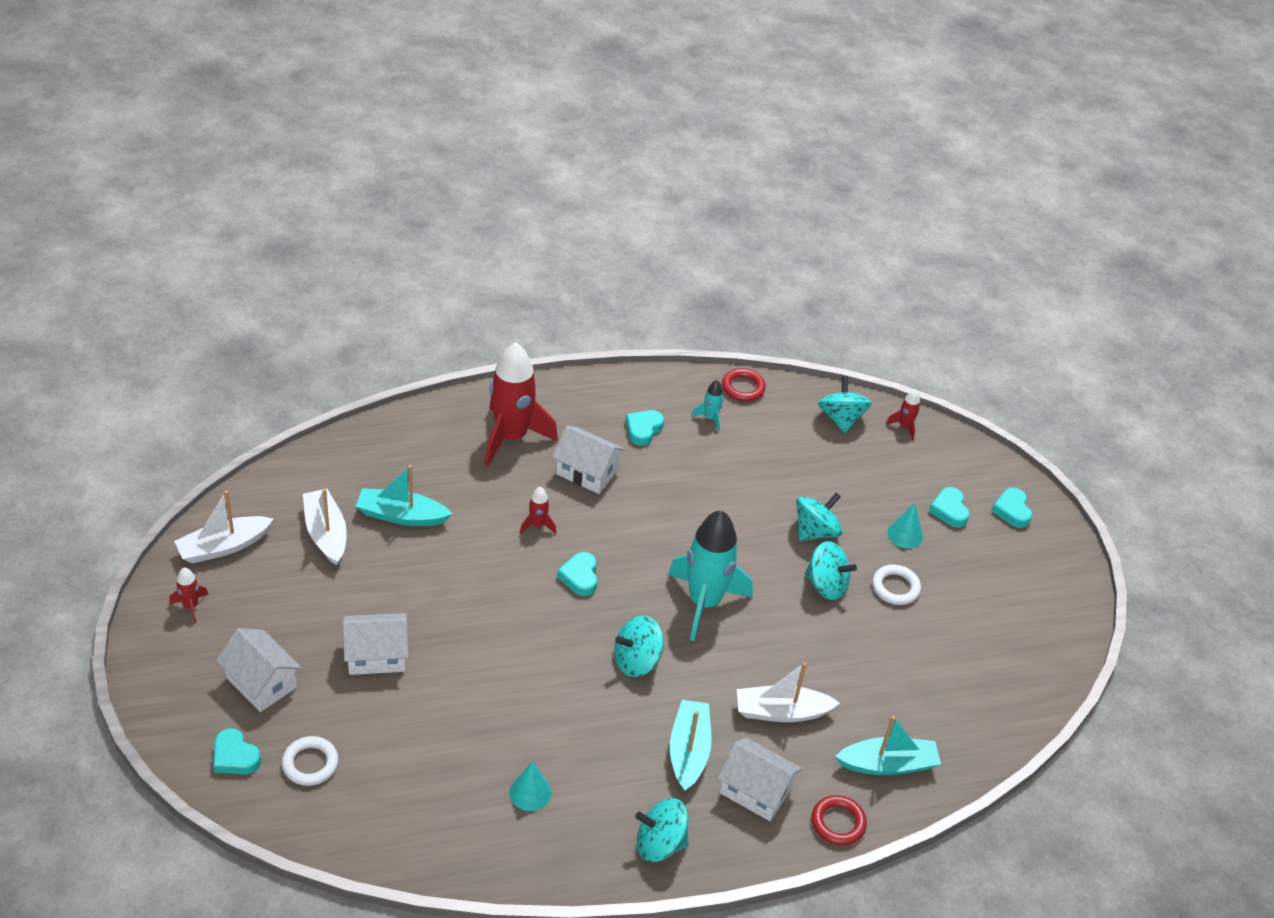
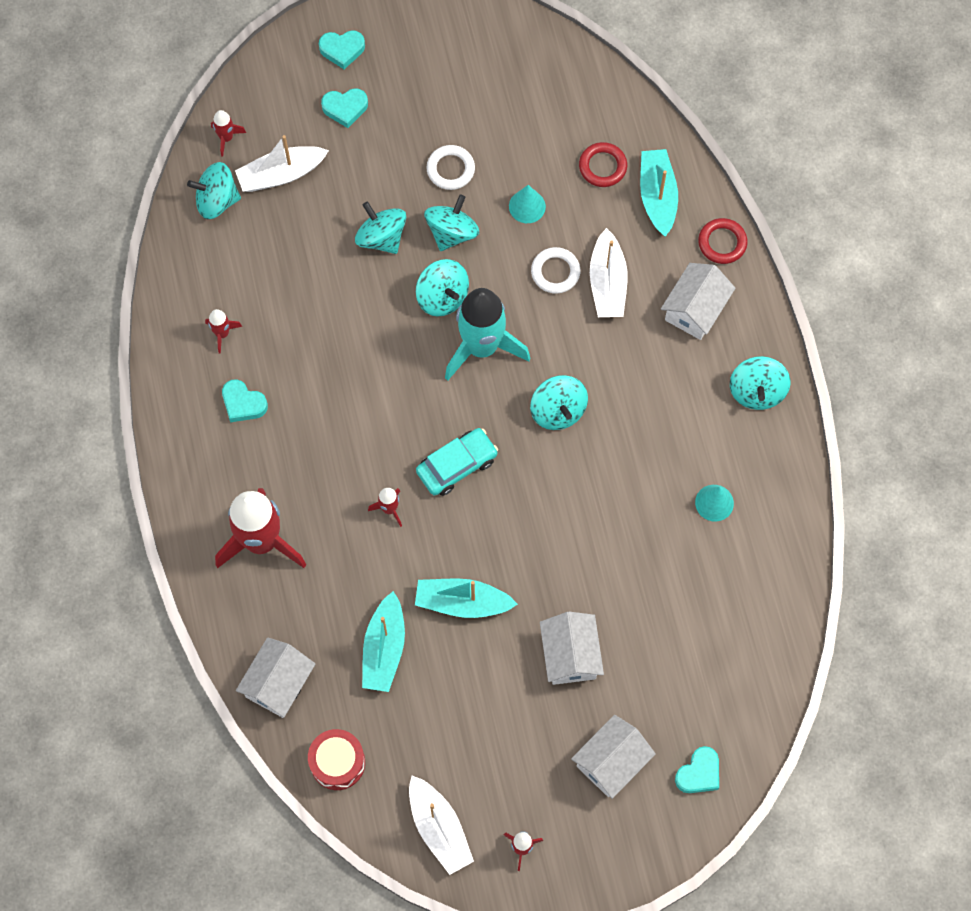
camera: 85 degrees left, 25 degrees up
(299, 479) = (337, 762): none -> red drum
(310, 763) = (700, 702): white ring -> white ring (555, 272)
(326, 533) = (414, 724): white boat -> white boat (281, 174)
(580, 577) = (457, 465): turquoise heart -> turquoise car
(587, 472) = (310, 461): white house -> white house (278, 683)
(688, 751) = (658, 365): turquoise boat -> turquoise boat (462, 602)
(710, 418) = (222, 334): turquoise rocket -> red rocket
(743, 388) = (173, 298): red ring -> red ring (602, 166)
(756, 574) = (442, 296): none -> turquoise spinning top
(905, 534) = (380, 153): turquoise cone -> turquoise cone (527, 206)

